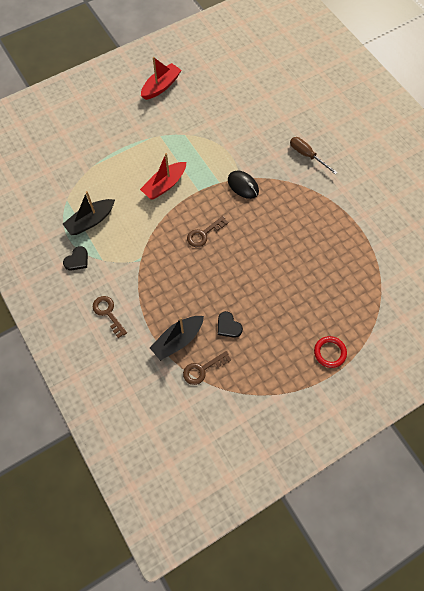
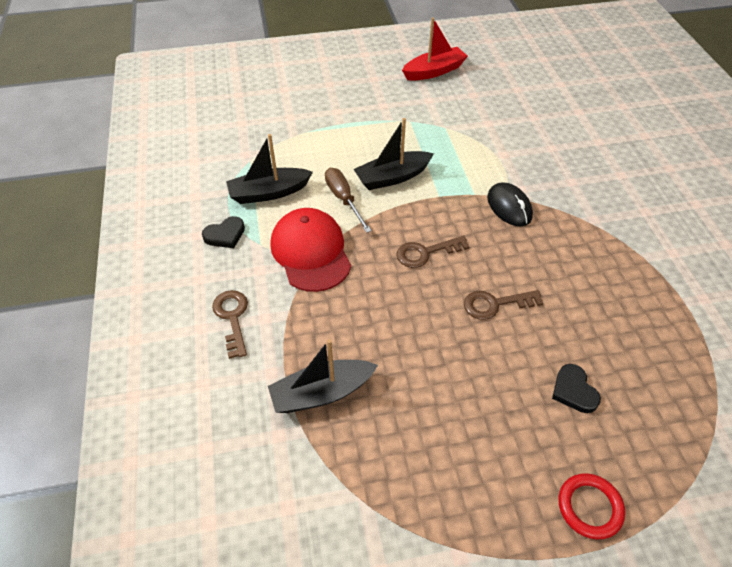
camera: 20 degrees right, 15 degrees down
(135, 255) = (311, 252): none -> red cap
(164, 185) = (392, 177): red boat -> black boat
(202, 369) = (343, 455): brown key -> brown key (495, 304)
(228, 326) = (415, 398): black heart -> black heart (574, 391)
(307, 155) = (622, 194): brown screwdriver -> brown screwdriver (343, 199)

